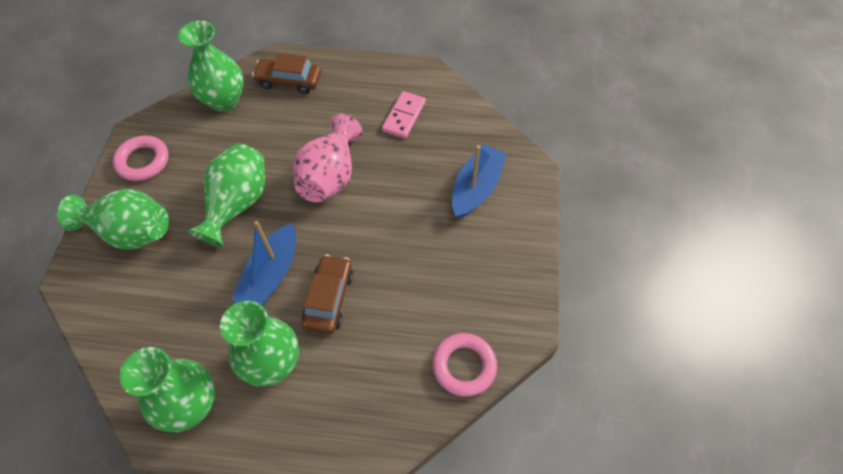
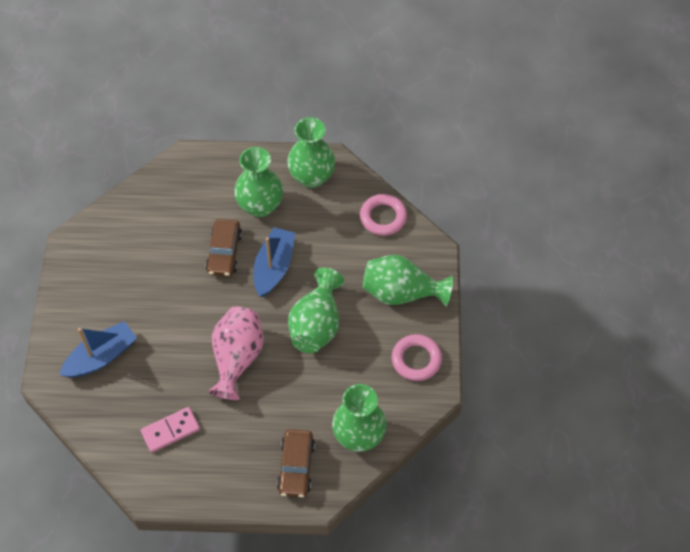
camera: 175 degrees right, 0 degrees up
(289, 81) = (296, 467): brown car -> brown car turned 90 degrees clockwise
(404, 116) = (170, 431): pink domino -> pink domino turned 45 degrees clockwise
(464, 366) = (119, 214): pink ring -> pink ring (383, 217)
(476, 188) = (101, 357): blue boat -> blue boat turned 150 degrees counterclockwise

